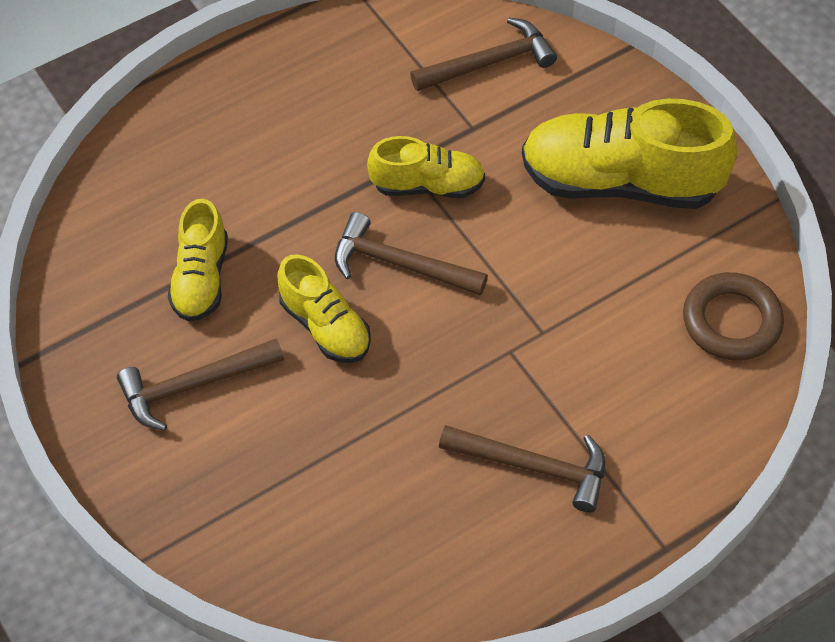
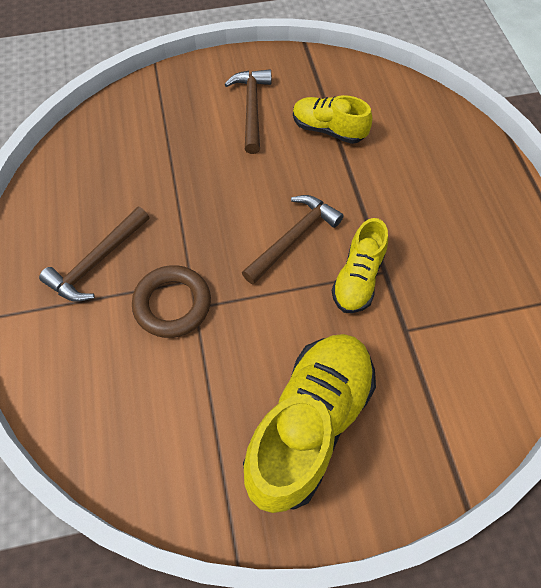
camera: 110 degrees right, 5 degrees up
(325, 326) = (262, 182): yellow shoe -> none
(490, 62) = (475, 370): brown hammer -> none
(731, 321) = (135, 452): brown ring -> brown ring (172, 304)

